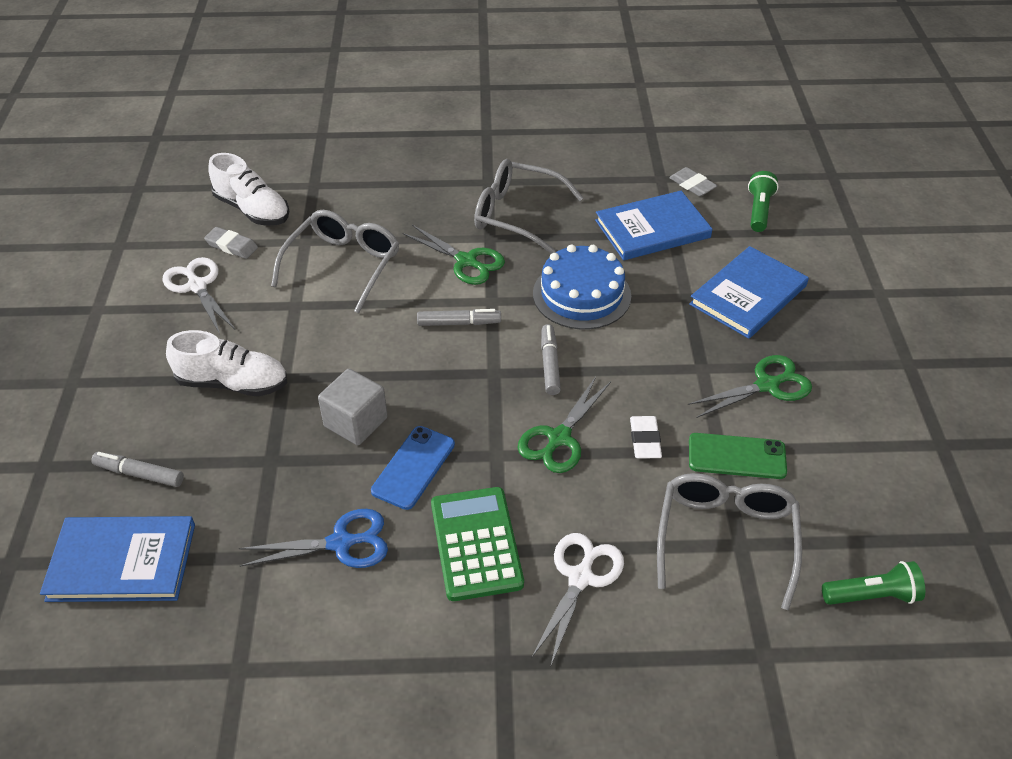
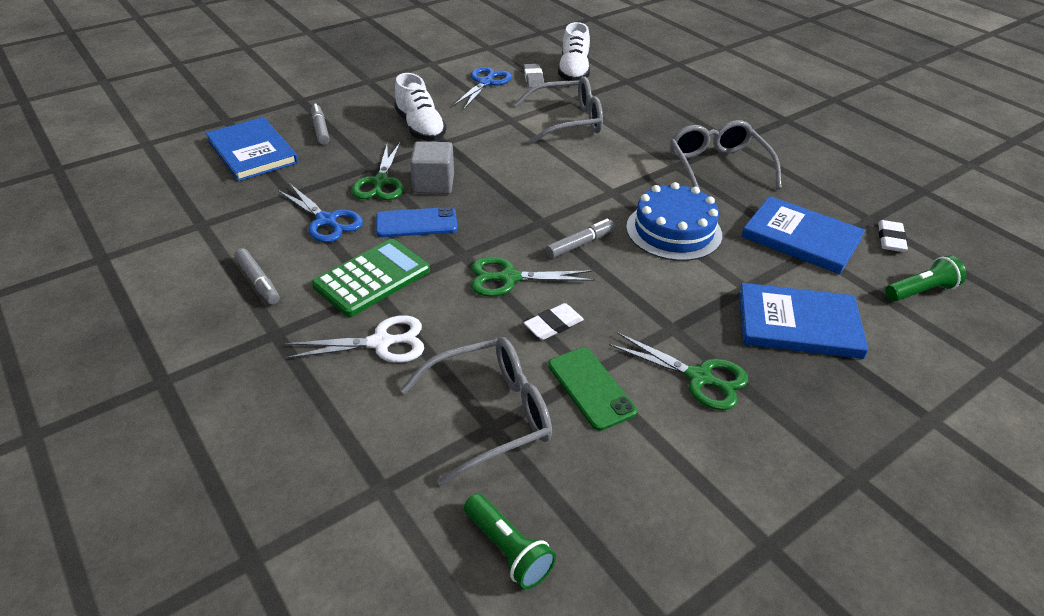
camera: 55 degrees right, 5 degrees down
(197, 286) = (485, 83): white scissors -> blue scissors
(459, 323) = (572, 187): grey marker -> grey marker (258, 282)
(466, 261) = (637, 165): green scissors -> green scissors (380, 182)
(692, 185) = (890, 239): grey eraser -> white eraser

